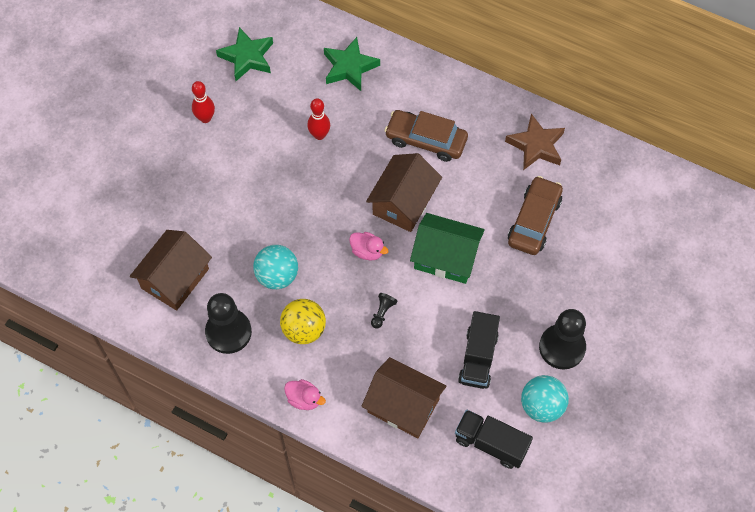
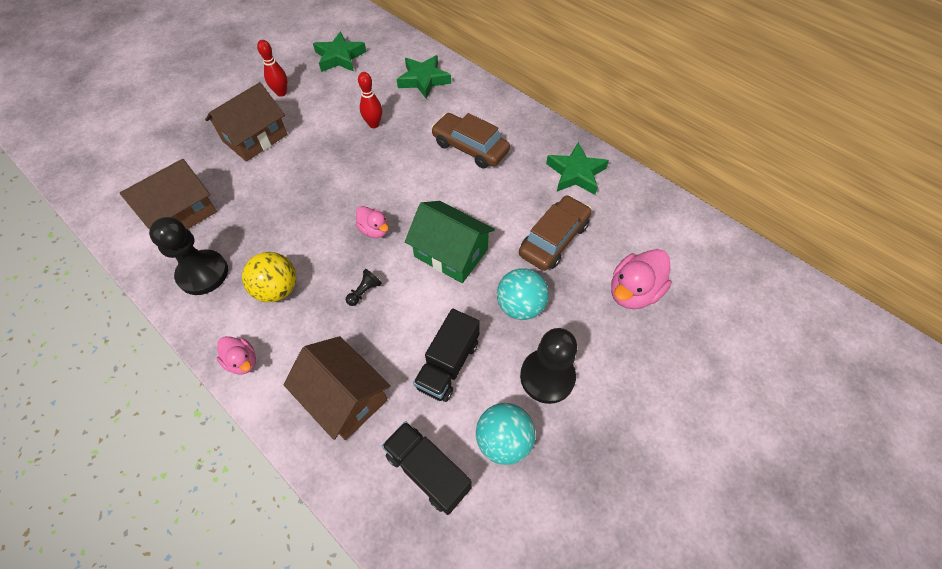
camera: 15 degrees right, 5 degrees down
(277, 276) = (277, 232): turquoise ball -> turquoise ball (520, 306)
(403, 202) = (428, 195): brown house -> brown house (255, 138)
(536, 146) = (576, 173): brown star -> green star
(615, 255) = (633, 292): none -> pink duck

